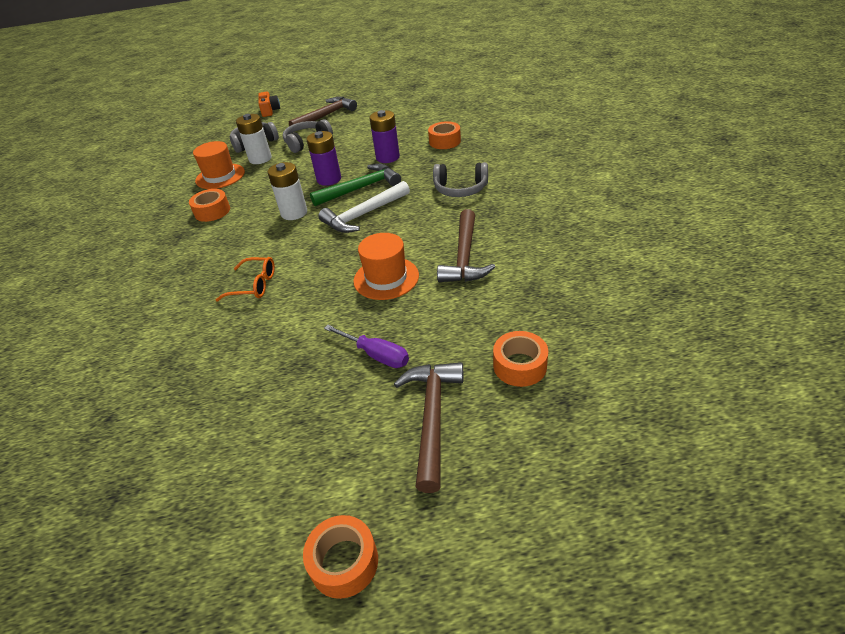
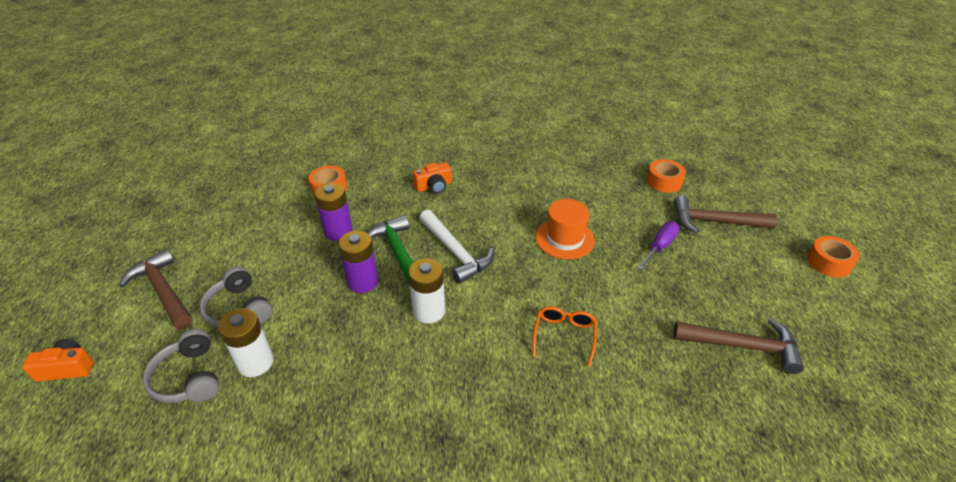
camera: 90 degrees left, 0 degrees up
(212, 211) = (389, 404): orange tape -> none
(220, 176) = (283, 411): orange hat -> none
(460, 189) = (434, 186): grey headphones -> orange camera
(464, 256) = (542, 193): brown hammer -> brown hammer (742, 346)

